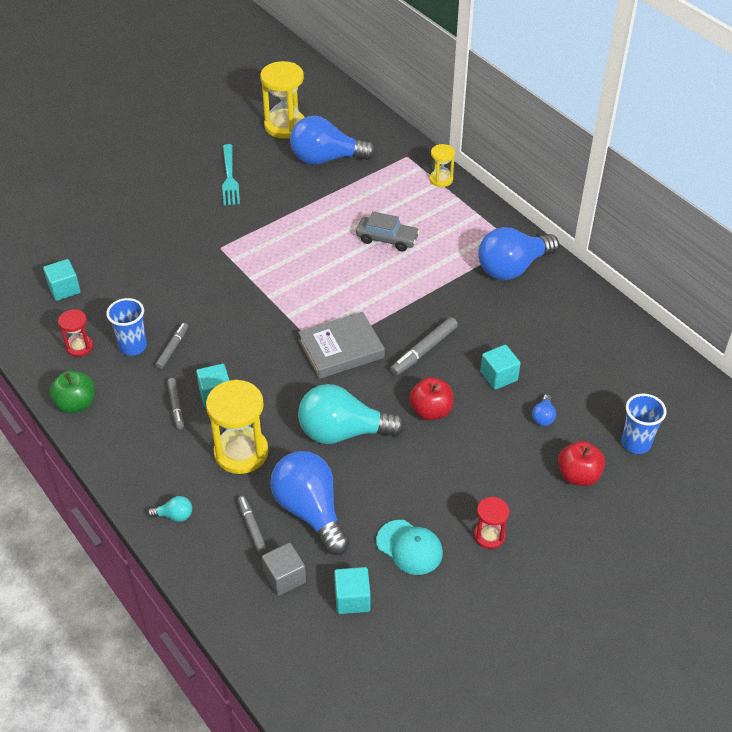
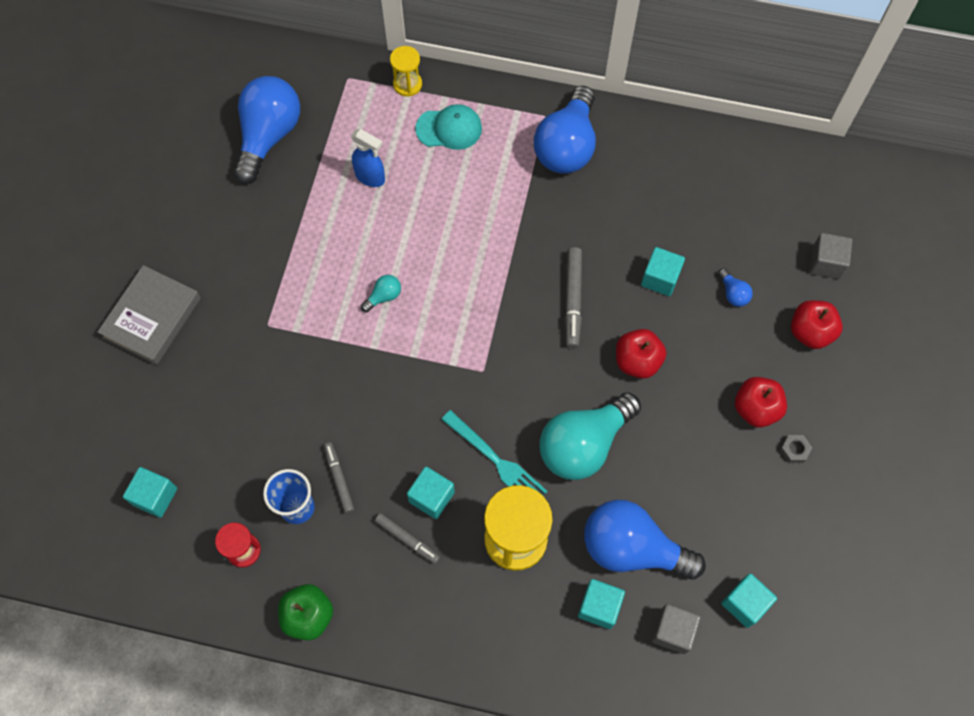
camera: 40 degrees left, 20 degrees up
(174, 515) = (521, 653): turquoise light bulb -> turquoise light bulb (383, 296)
(230, 178) = (191, 231): turquoise fork -> turquoise fork (497, 461)
(252, 527) = (599, 607): grey marker -> turquoise cube
(285, 126) = (184, 122): yellow hourglass -> none
(326, 159) = (268, 136): blue light bulb -> blue light bulb turned 150 degrees clockwise
(341, 349) = (498, 355): grey book -> grey book (152, 317)
(364, 212) = (370, 177): none -> blue spray bottle
(387, 239) = (422, 195): grey car -> none
(409, 547) = (744, 515): turquoise cap -> turquoise cap (449, 129)
(487, 493) = (755, 409): none -> red apple
(489, 536) = (794, 450): red hourglass -> grey nut
(636, 443) = (826, 263): blue cup -> grey cube

